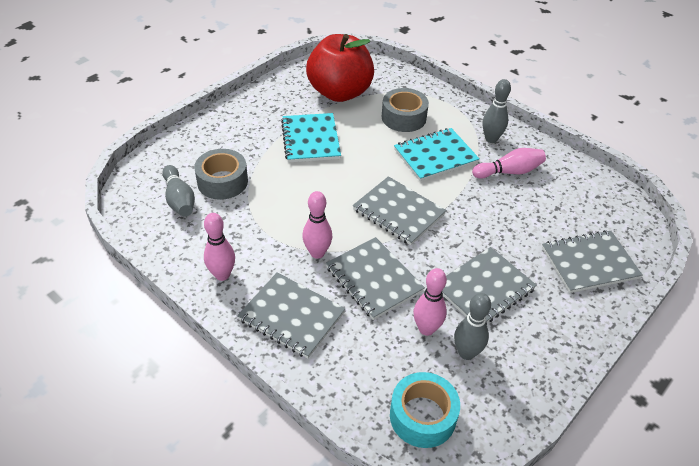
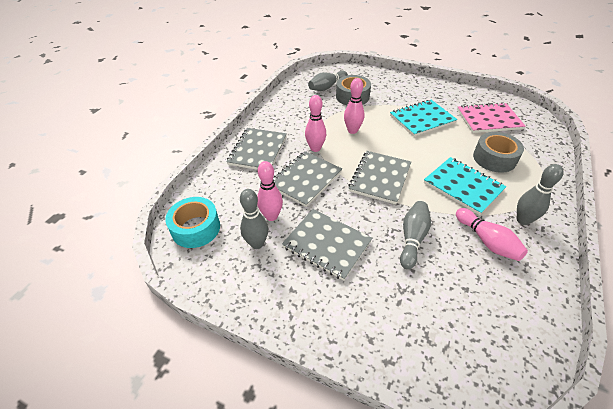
camera: 75 degrees right, 0 degrees up
(222, 275) = (278, 117): pink bowling pin -> pink bowling pin (352, 130)
(340, 92) = (488, 119): red apple -> pink notebook
(493, 219) = (412, 238): none -> grey bowling pin
(589, 263) = (403, 327): grey notebook -> none

